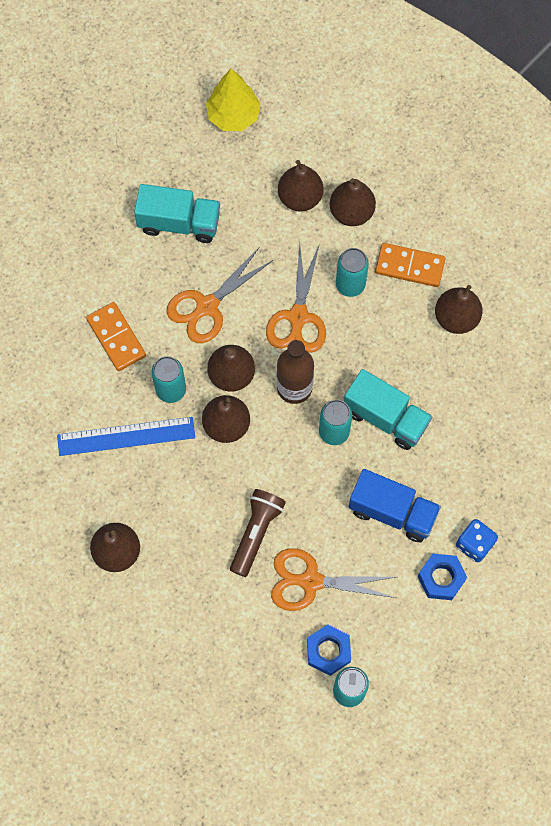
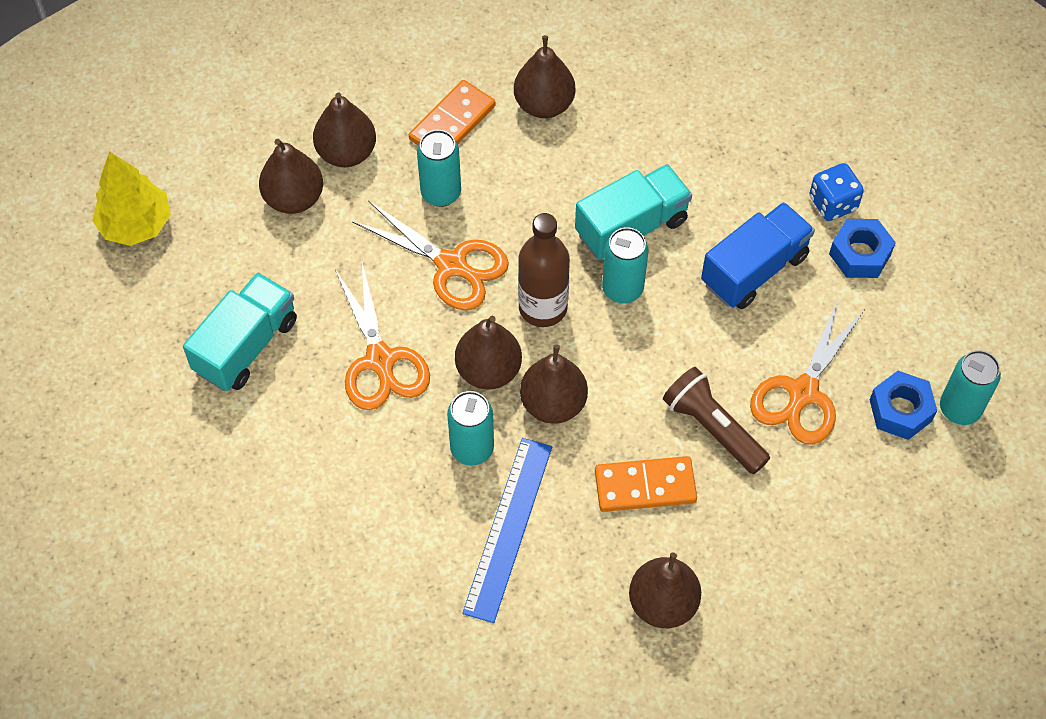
camera: 65 degrees left, 10 degrees down
(116, 338) = (364, 485): orange domino -> orange domino (645, 486)

